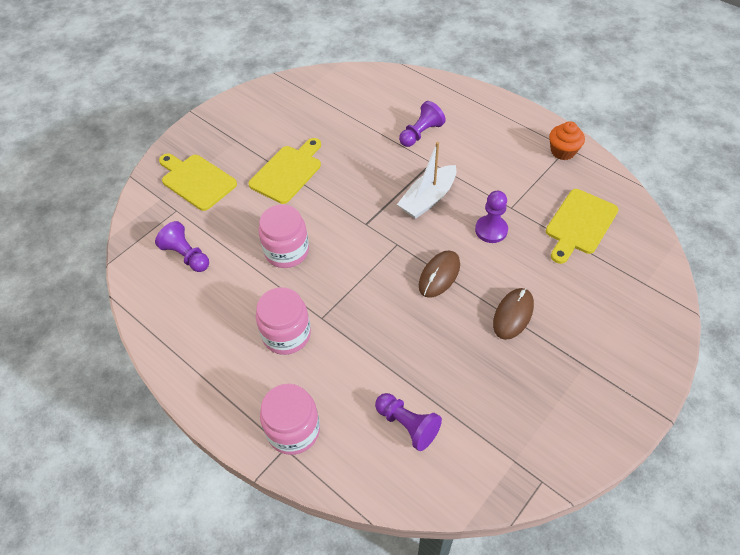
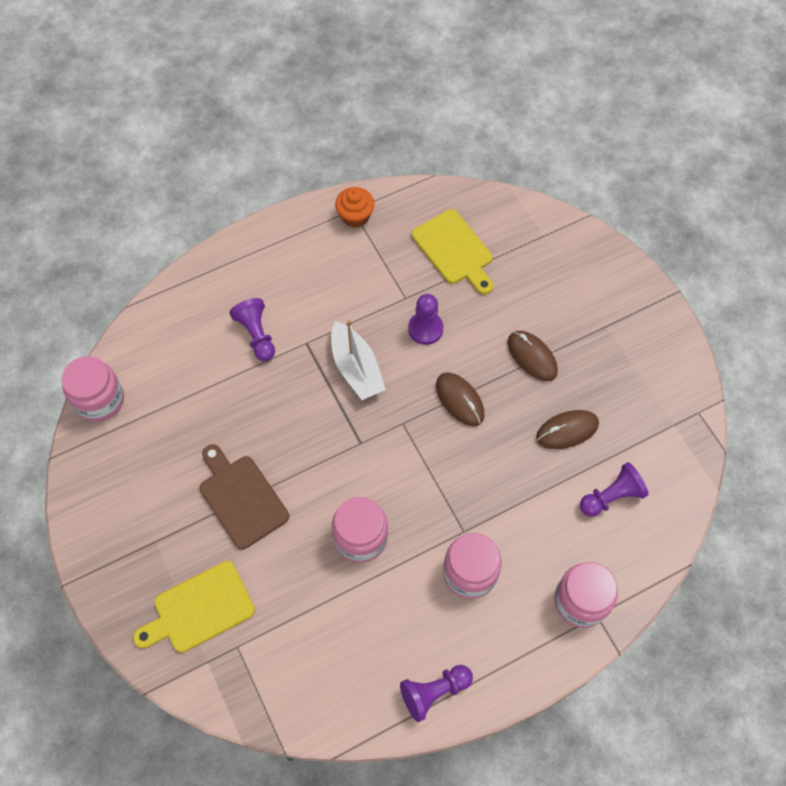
camera: 70 degrees left, 10 degrees up
(186, 255) = (315, 651): purple pawn -> purple pawn (434, 692)
(288, 172) = (241, 498): yellow cutting board -> brown cutting board
(325, 77) = (99, 400): none -> pink jar
(455, 366) = (567, 430): none -> brown mouse

